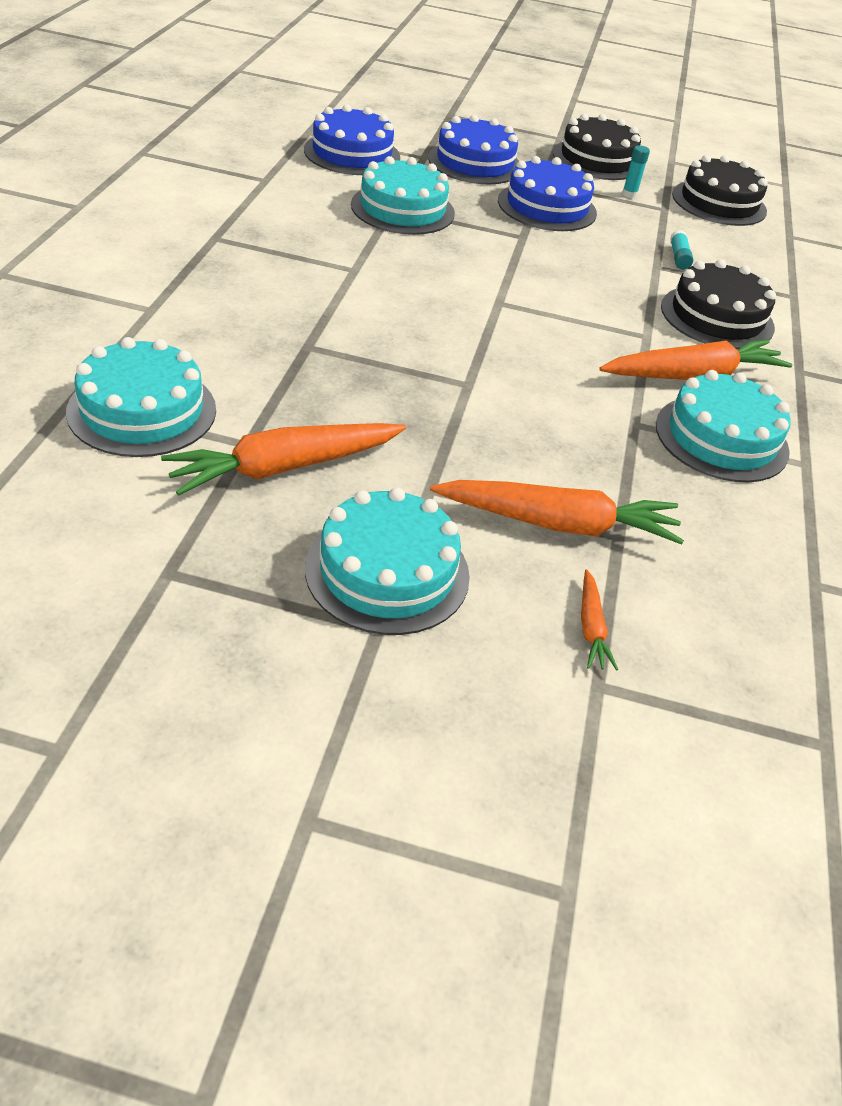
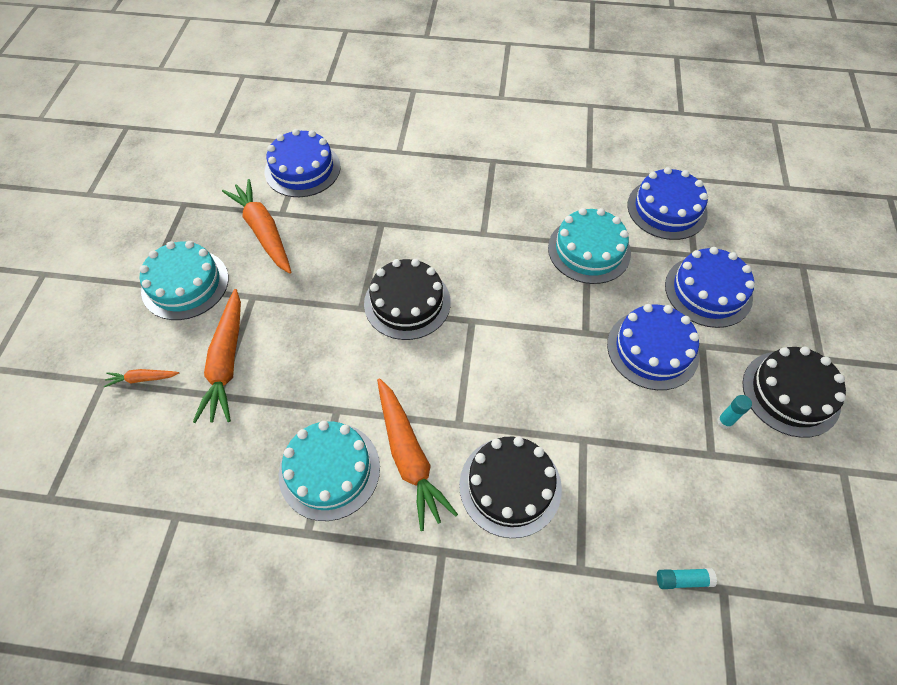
camera: 90 degrees right, 15 degrees up
(142, 410) = (302, 169): turquoise cake -> blue cake
(678, 257) = (610, 460): turquoise glue stick -> turquoise glue stick (682, 580)
(719, 203) = (762, 515): black cake -> black cake (407, 302)

